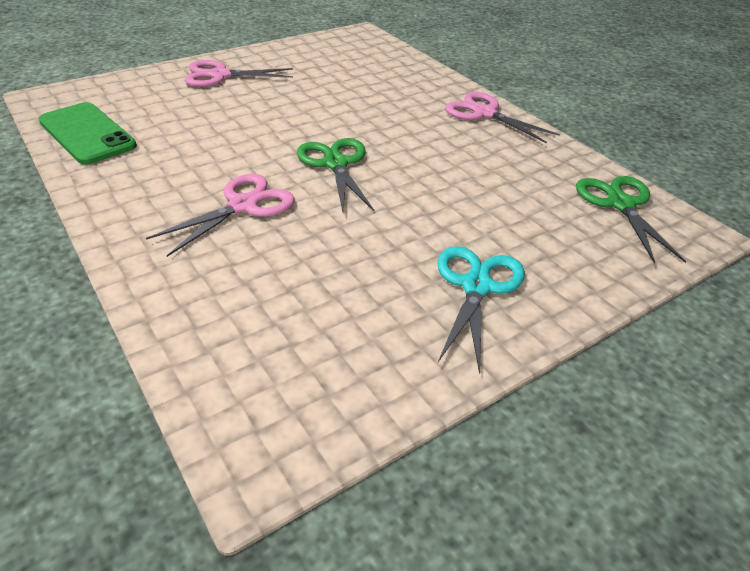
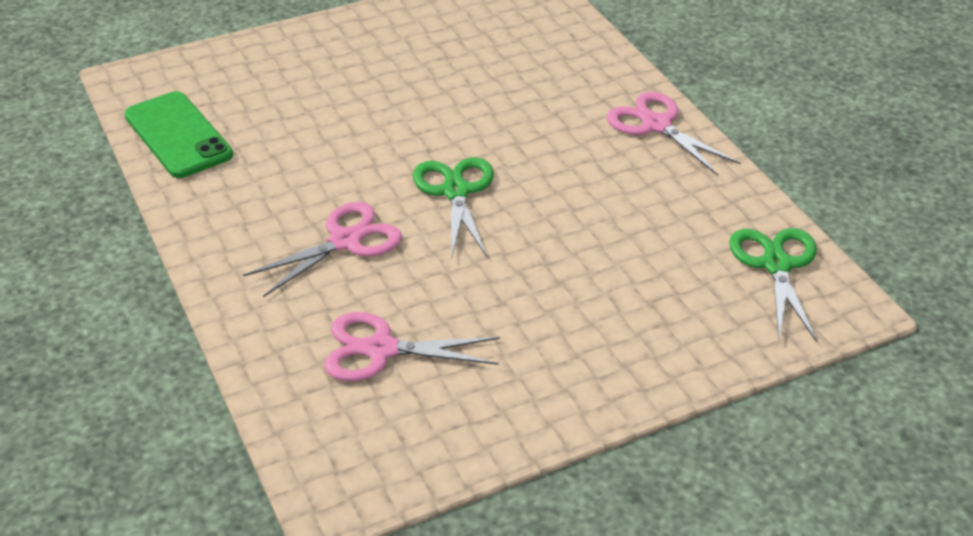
camera: 10 degrees right, 0 degrees up
(220, 75) = (334, 51): pink scissors -> pink scissors (381, 349)
(476, 286) = (575, 352): turquoise scissors -> none

